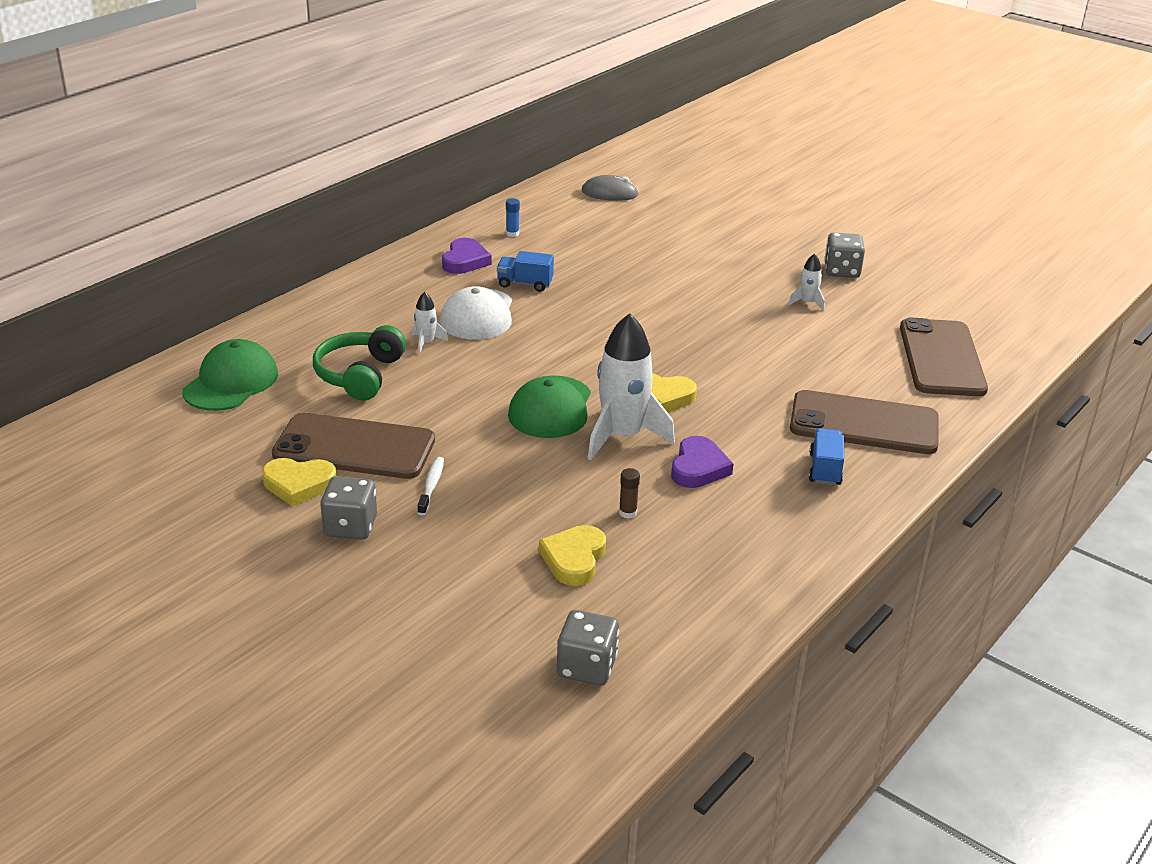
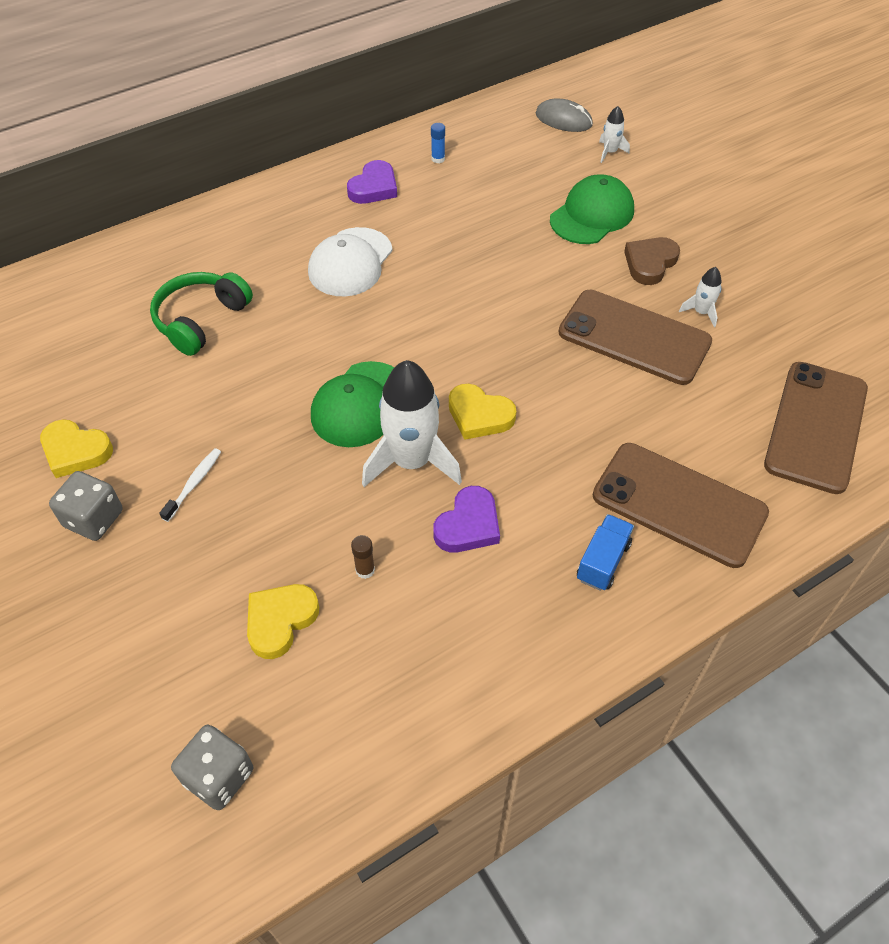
camera: 20 degrees right, 20 degrees up
(231, 382) = (82, 304): green cap -> green cap (592, 215)
(354, 447) = (149, 415): brown phone -> brown phone (634, 337)
(426, 343) = (283, 290): white rocket -> white rocket (610, 152)
(525, 284) = (417, 229): blue truck -> none
(745, 277) = (650, 263): none -> brown heart
(841, 271) = (762, 273): grey dice -> none

